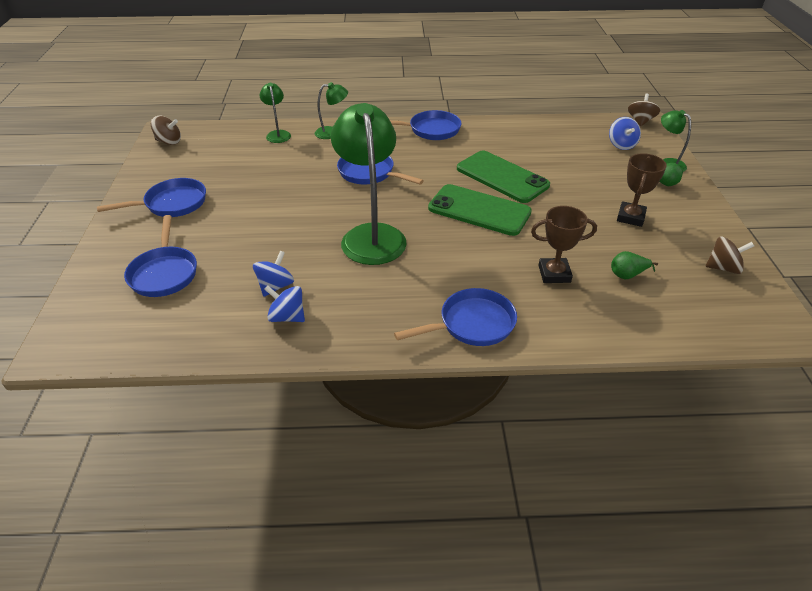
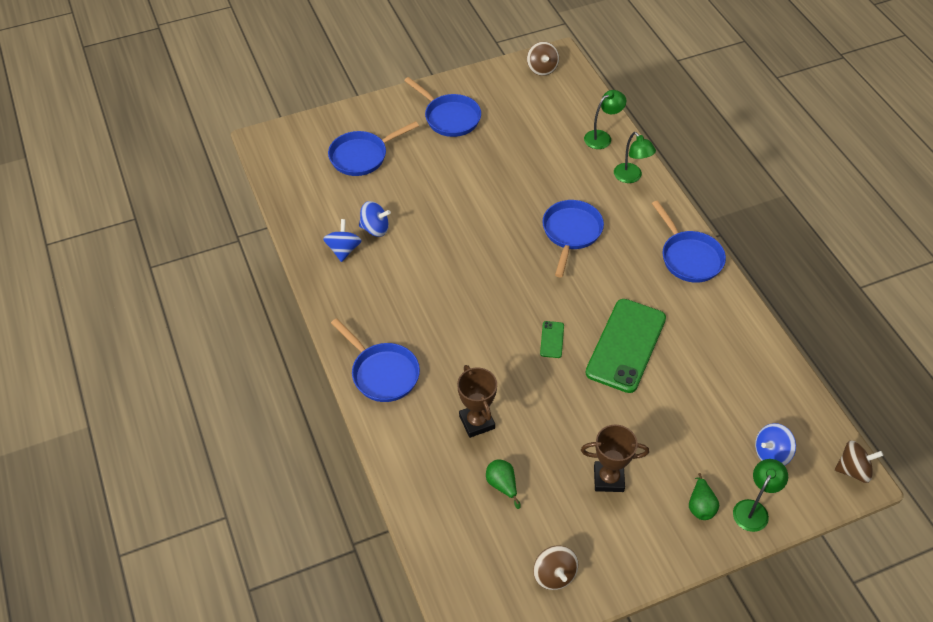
camera: 70 degrees right, 10 degrees up
(371, 235) = (470, 267): green lamp -> none
(479, 210) = (552, 339): green phone -> green phone, size x0.41

